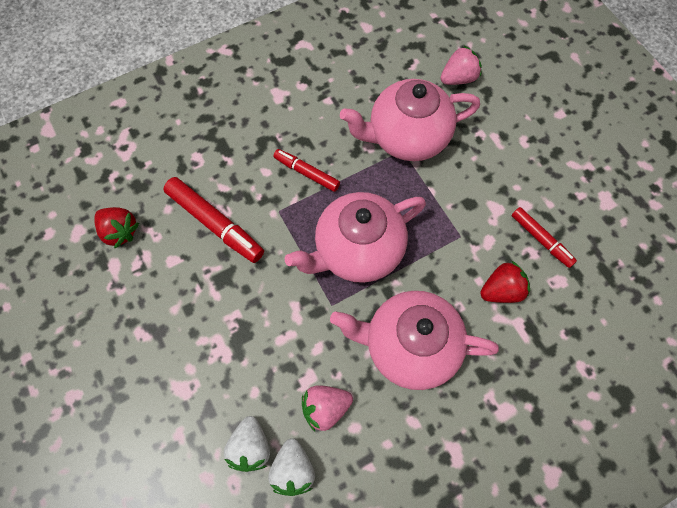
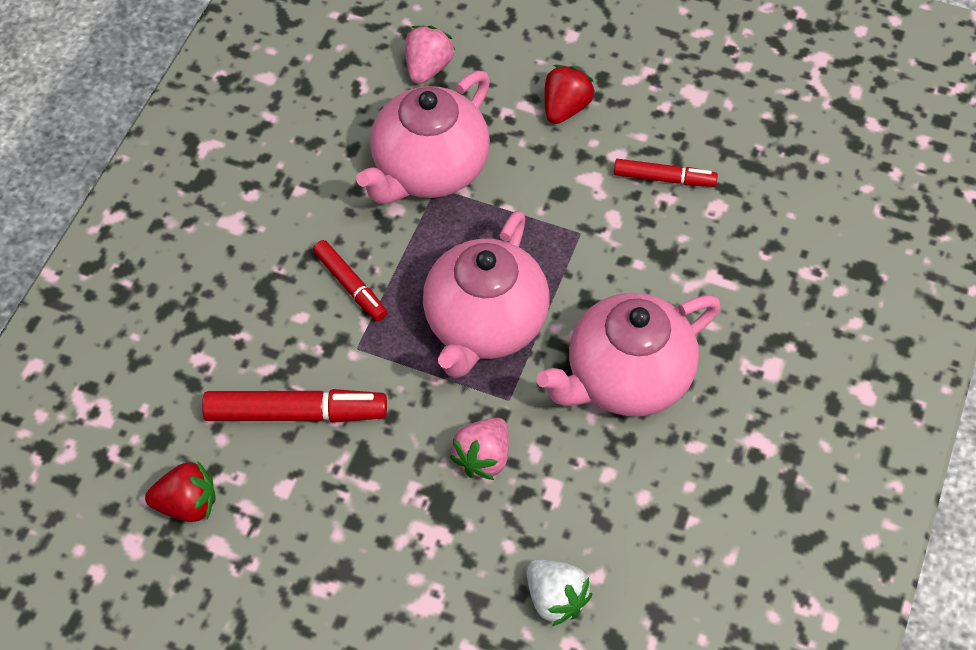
camera: 40 degrees left, 10 degrees down
(293, 469) = (619, 584): white strawberry -> none
(306, 173) = (350, 285): red marker -> red marker turned 120 degrees counterclockwise
(325, 408) = (597, 502): pink strawberry -> pink strawberry (483, 458)
(501, 290) = (668, 257): red strawberry -> red strawberry (565, 108)

